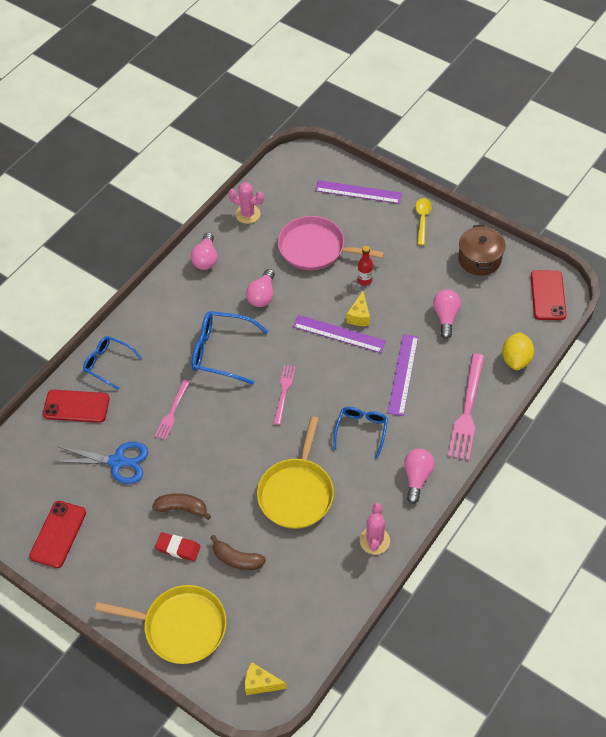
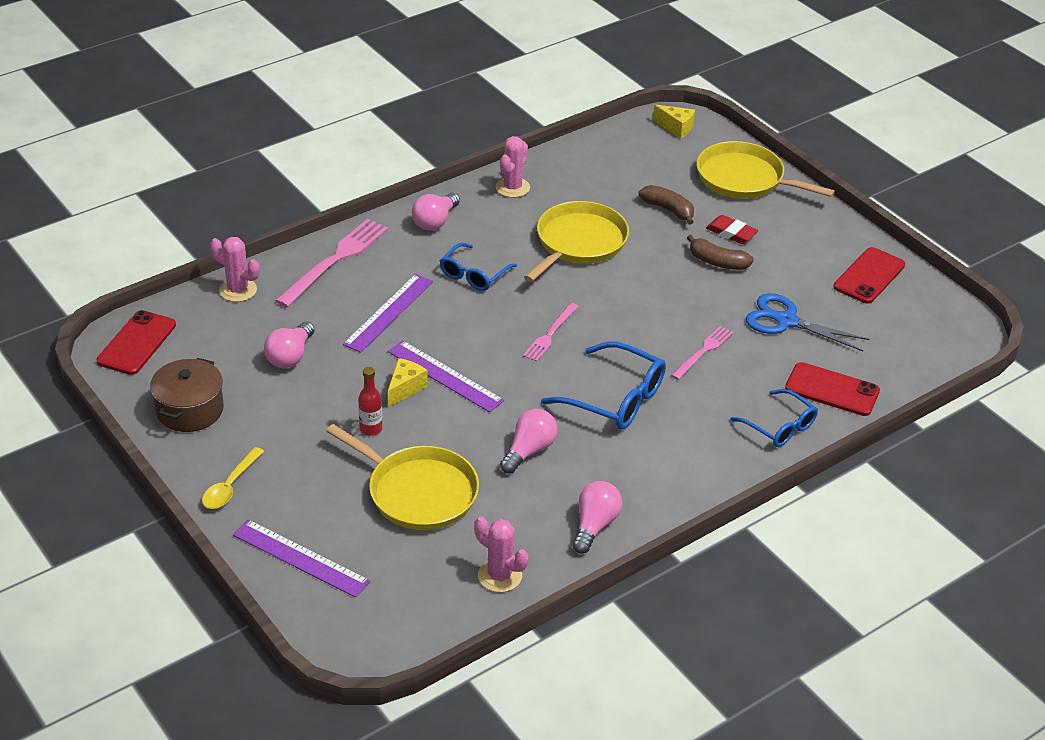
camera: 165 degrees left, 15 degrees down
(315, 248) = (418, 492): pink pan -> yellow pan
(516, 359) = (238, 290): yellow lemon -> pink cactus

